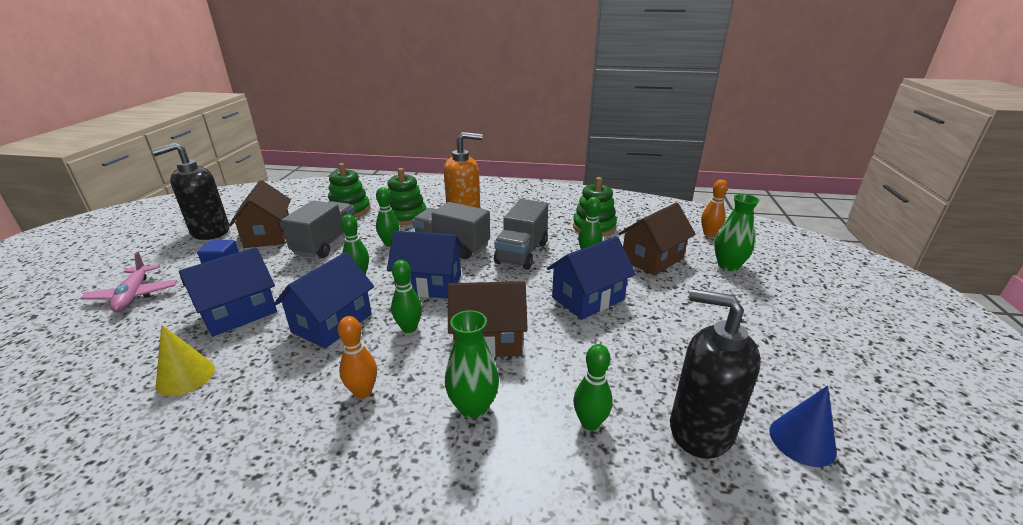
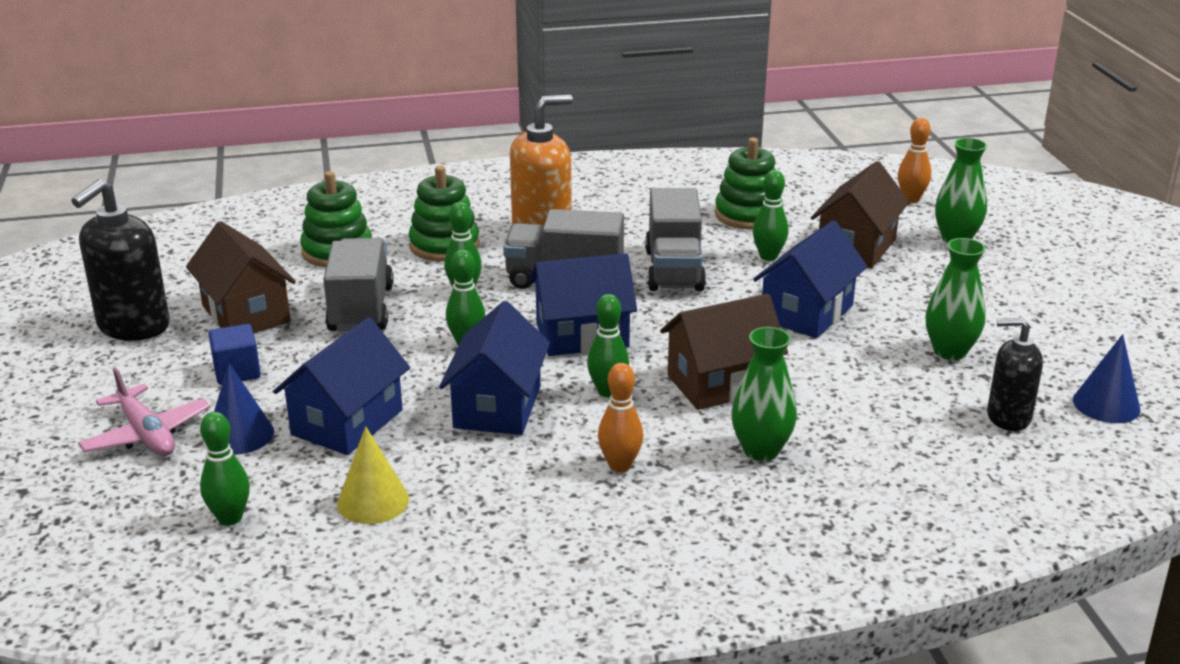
camera: 20 degrees left, 0 degrees up
(176, 307) = (240, 435): none -> blue cone
(590, 423) = (896, 436): green bowling pin -> green bowling pin (230, 518)
(679, 353) = (949, 351): none -> green vase
(700, 429) = (1008, 417): black soap dispenser -> black soap dispenser, size x0.63

